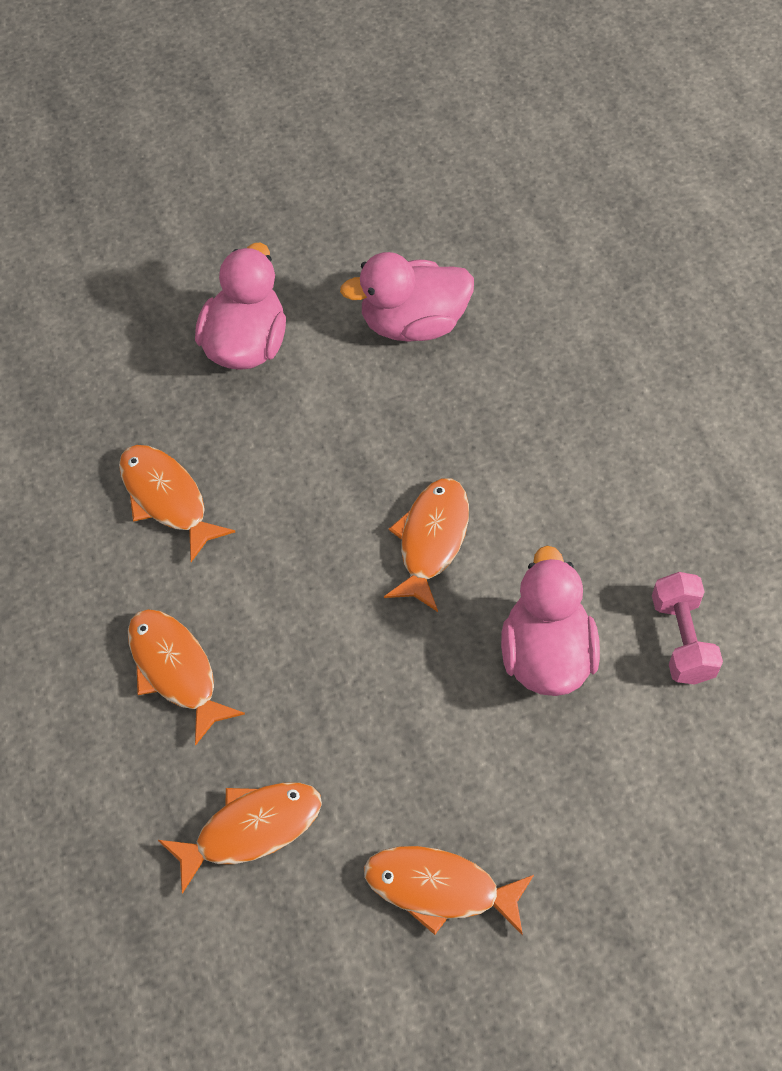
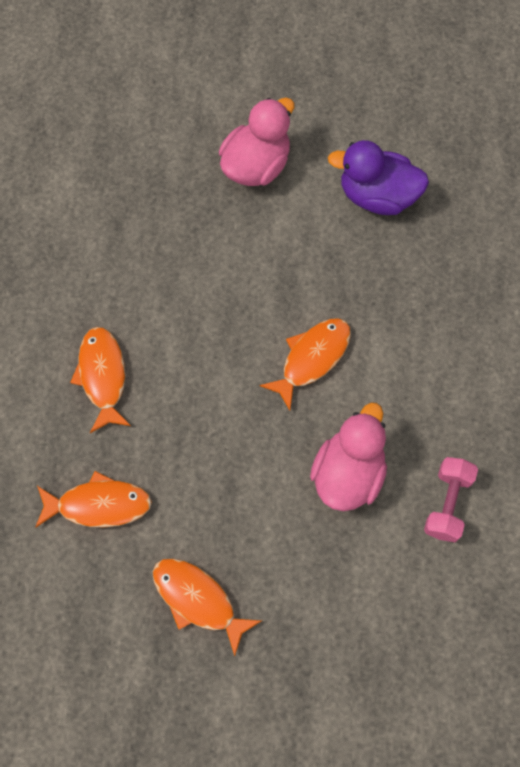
camera: 25 degrees right, 10 degrees up
(167, 499) = (153, 255): orange fish -> none
(412, 323) = (377, 196): pink duck -> purple duck

